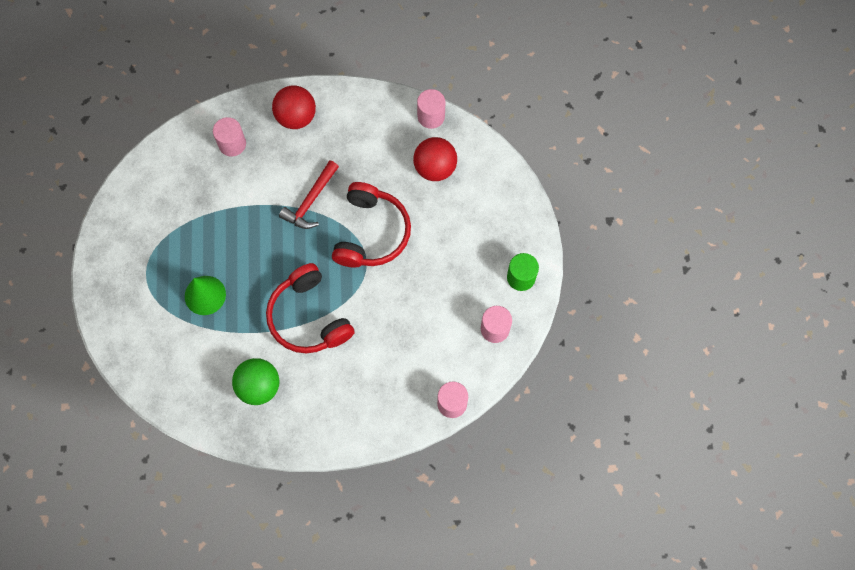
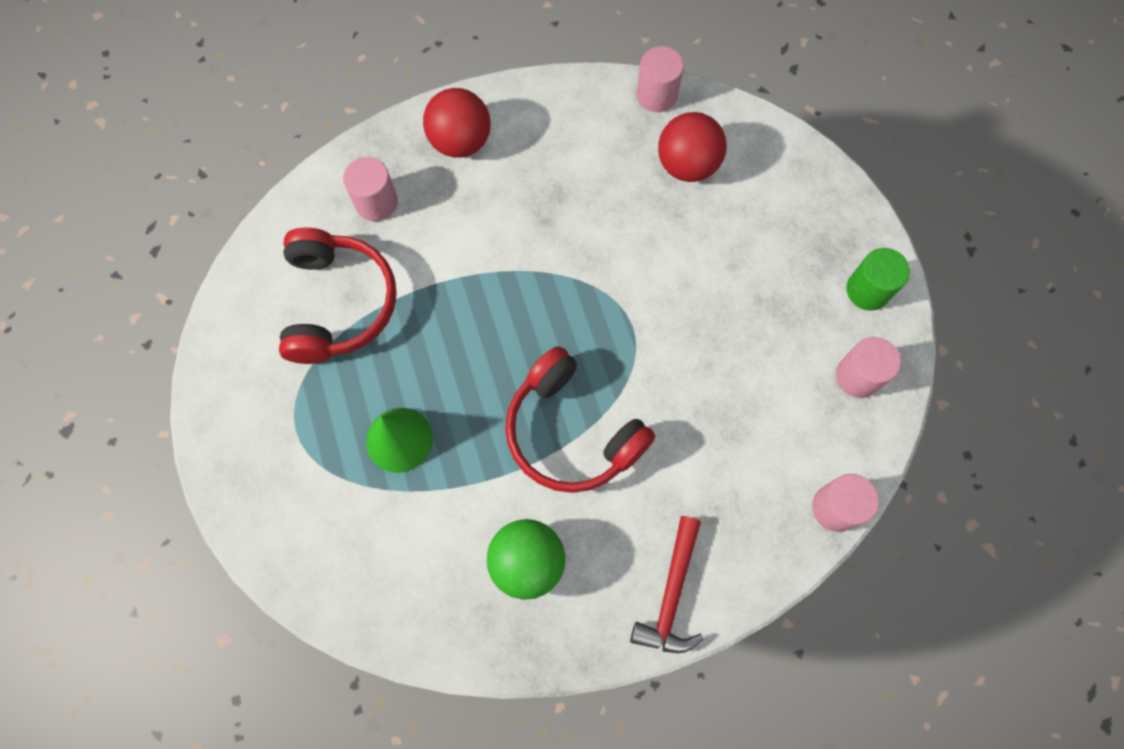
camera: 15 degrees left, 0 degrees up
(311, 201) = (520, 256): red hammer -> red hammer (671, 594)
(371, 233) = (625, 281): red headphones -> red headphones (337, 303)

